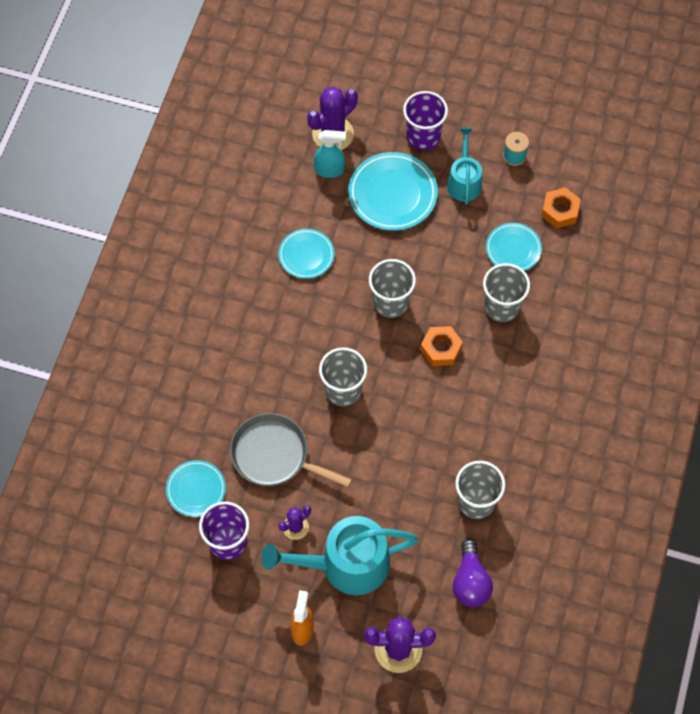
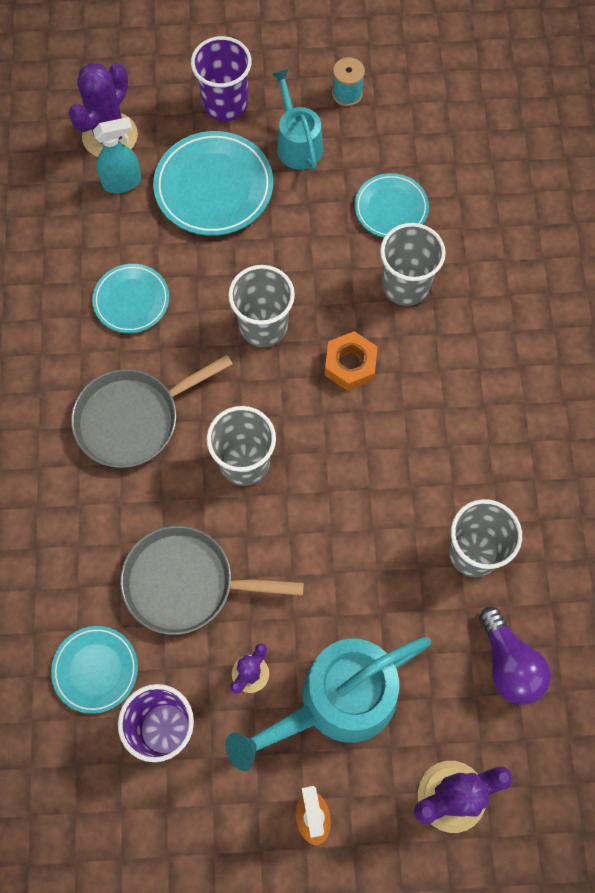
camera: 20 degrees left, 5 degrees up
(278, 336) = (133, 419): none -> grey pan
(560, 211) = (429, 143): orange nut -> none

